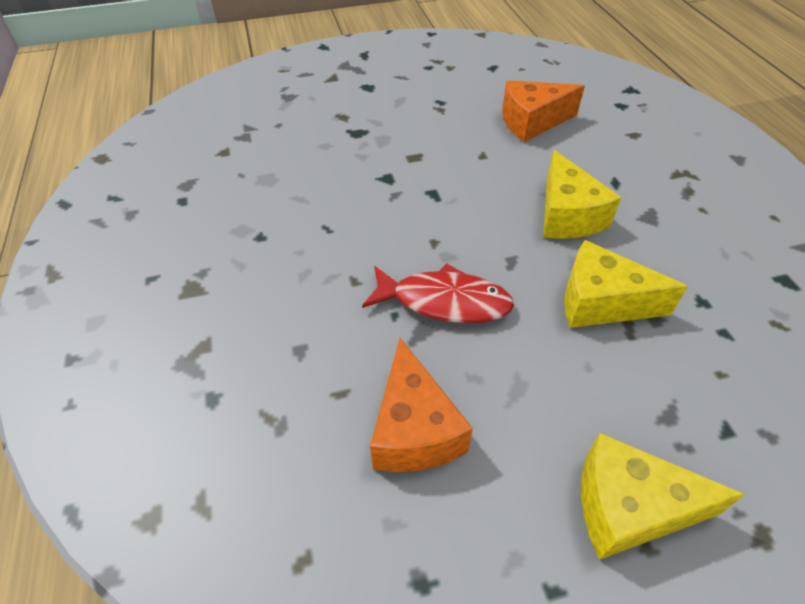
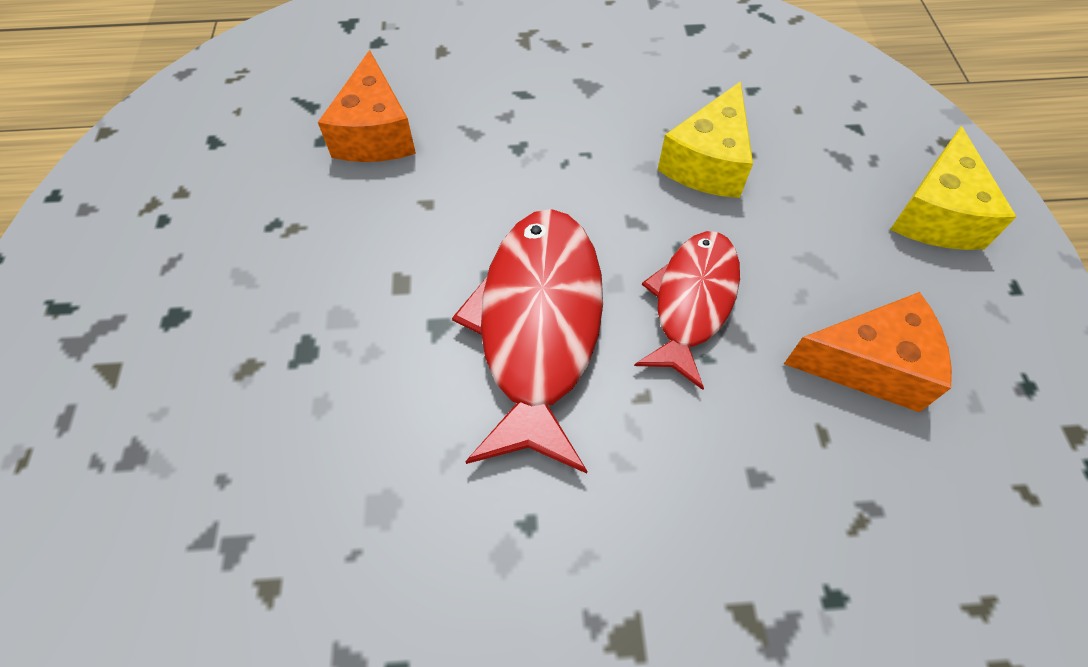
camera: 80 degrees left, 10 degrees up
(398, 221) = (538, 326): none -> red fish
(567, 215) = (570, 151): yellow cheese -> none

